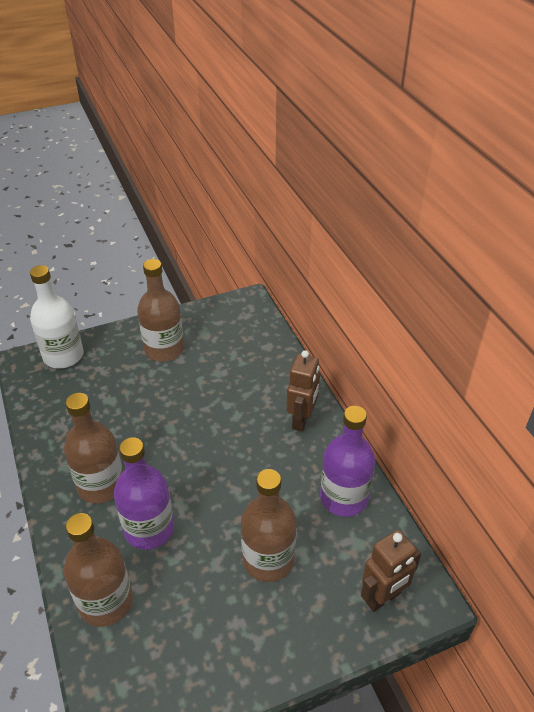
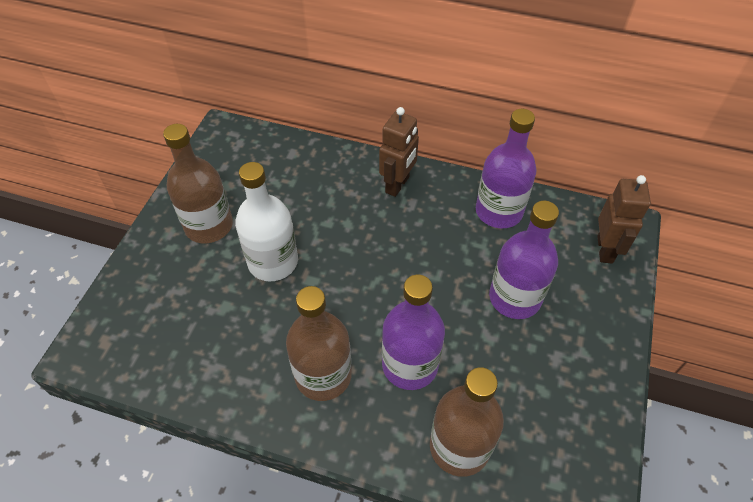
camera: 50 degrees left, 10 degrees up
(63, 356) = (117, 312): white bottle -> white bottle (273, 262)
(268, 559) = (515, 298): brown bottle -> purple bottle
(302, 420) = (397, 185): brown robot -> brown robot turned 60 degrees clockwise

